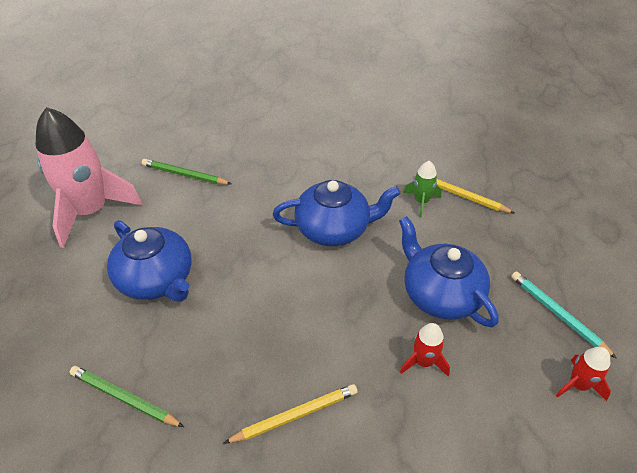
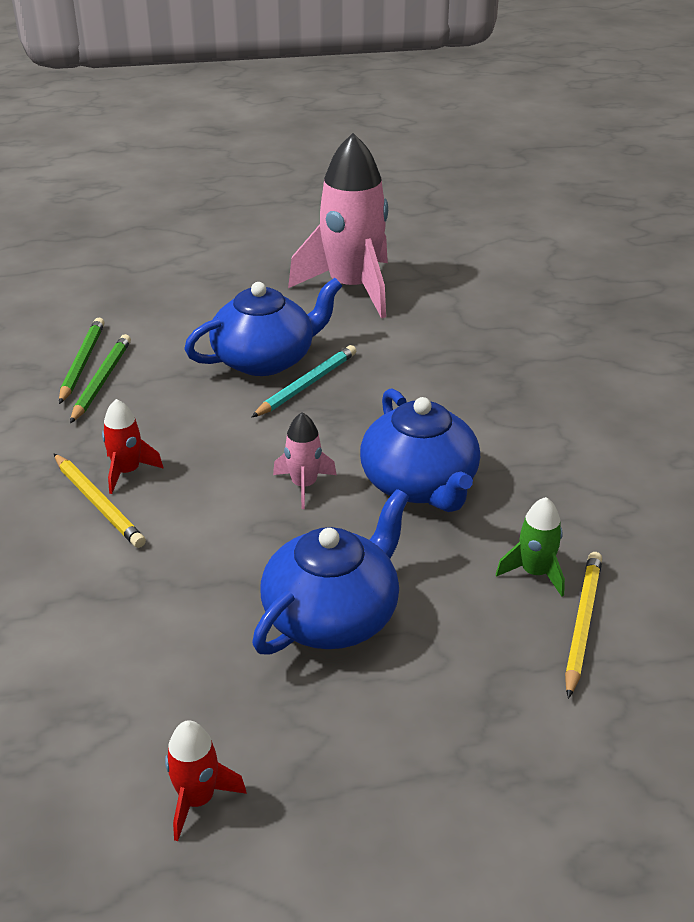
camera: 75 degrees right, 10 degrees down
(157, 279) = (265, 359): blue teapot -> blue teapot turned 150 degrees counterclockwise
(184, 175) = (455, 334): green pencil -> green pencil (82, 363)
(316, 284) = (304, 485): none -> pink rocket
(423, 362) = (200, 608): red rocket -> red rocket (127, 472)
(557, 314) = (341, 773): turquoise pencil -> turquoise pencil (307, 384)

